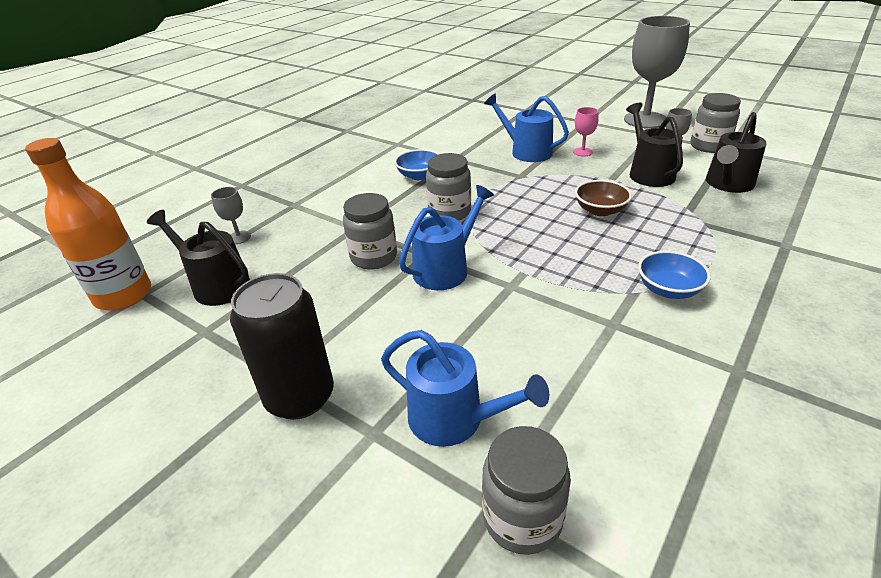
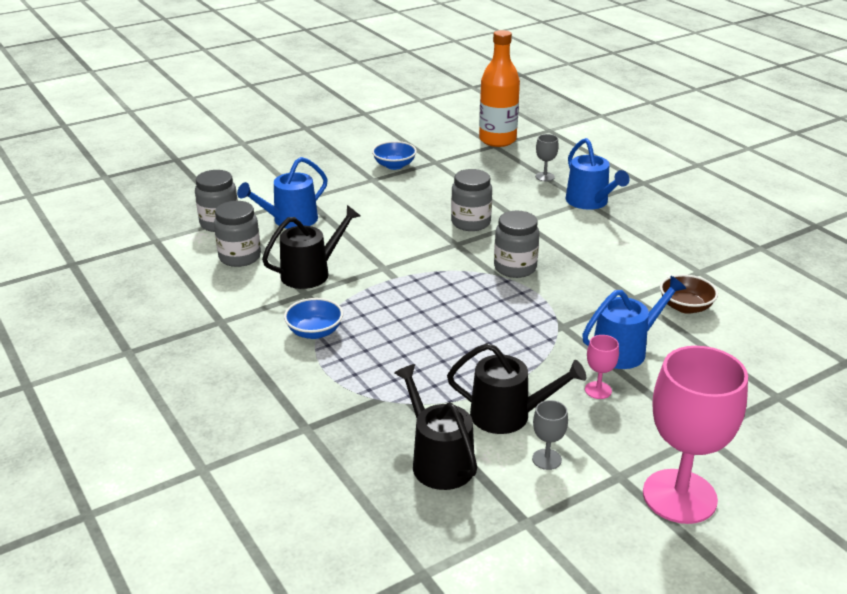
camera: 110 degrees right, 5 degrees down
(217, 285) = (484, 167): black watering can -> black watering can (310, 273)
(300, 397) = (351, 183): black can -> none
(419, 175) = (604, 268): blue bowl -> blue bowl (394, 165)
(445, 269) = (429, 247): blue watering can -> blue watering can (589, 202)
(600, 210) = (454, 348): brown bowl -> brown bowl (685, 307)
(645, 120) = (679, 496): grey goblet -> pink goblet
(709, 146) = (548, 508): grey jar -> grey jar (240, 257)

